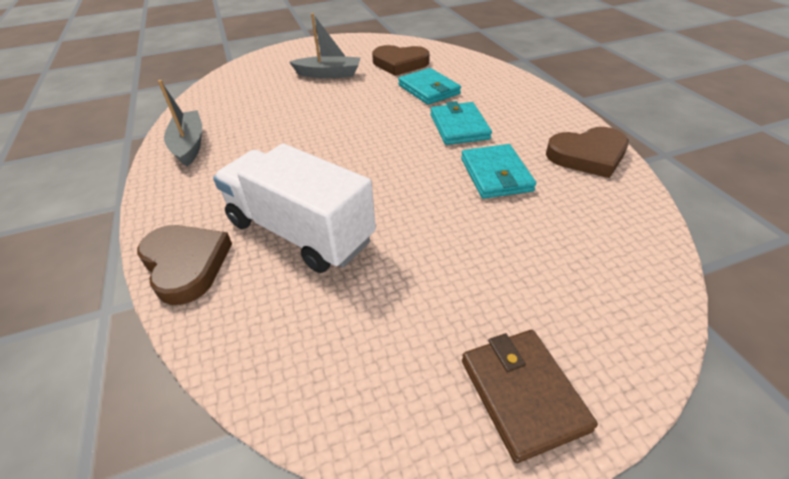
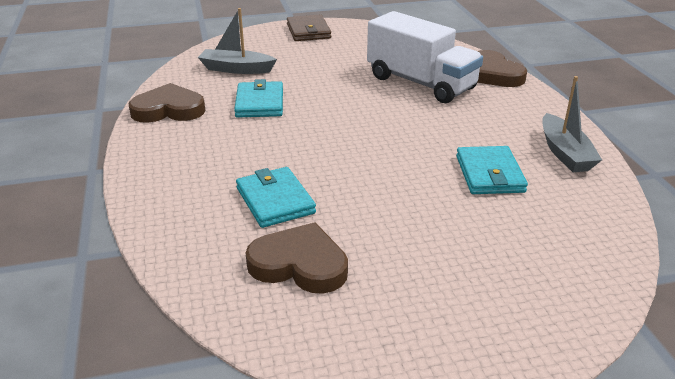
camera: 175 degrees left, 10 degrees down
(329, 74) = (425, 252): grey boat -> grey boat (236, 69)
(459, 127) = (265, 145): turquoise wallet -> turquoise wallet (489, 174)

